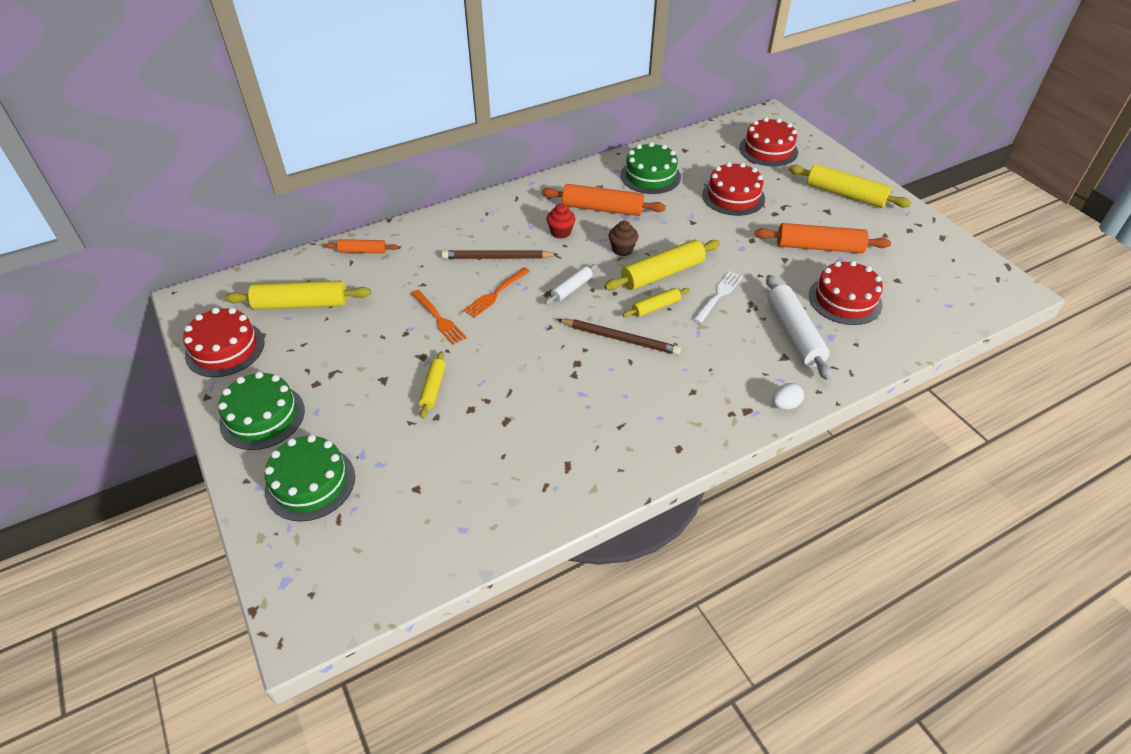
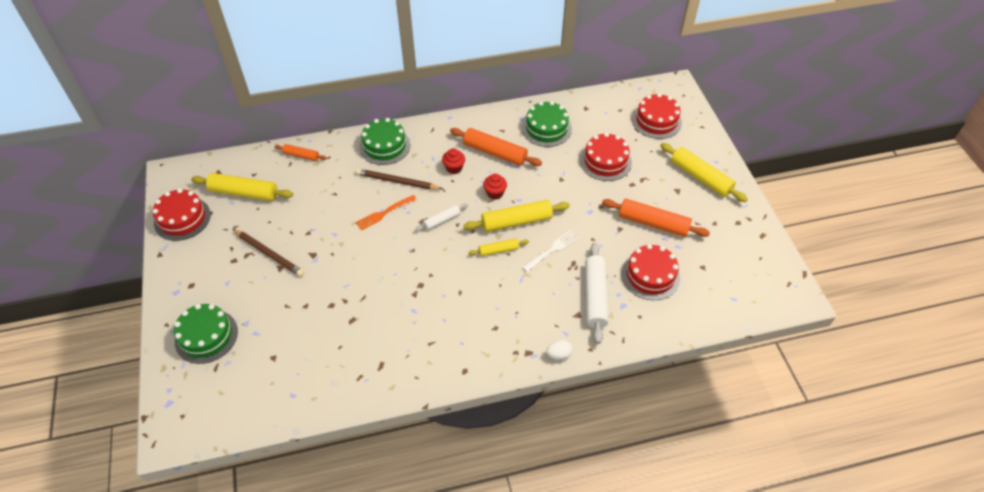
camera: 15 degrees right, 5 degrees up
(262, 417) = (191, 278): green cake -> green cake (384, 146)
(433, 388) = (311, 282): yellow rolling pin -> none
(439, 319) = (335, 226): orange fork -> none
(620, 338) = (460, 271): brown pencil -> brown pencil (269, 253)
(622, 249) = (495, 193): brown cupcake -> red cupcake

